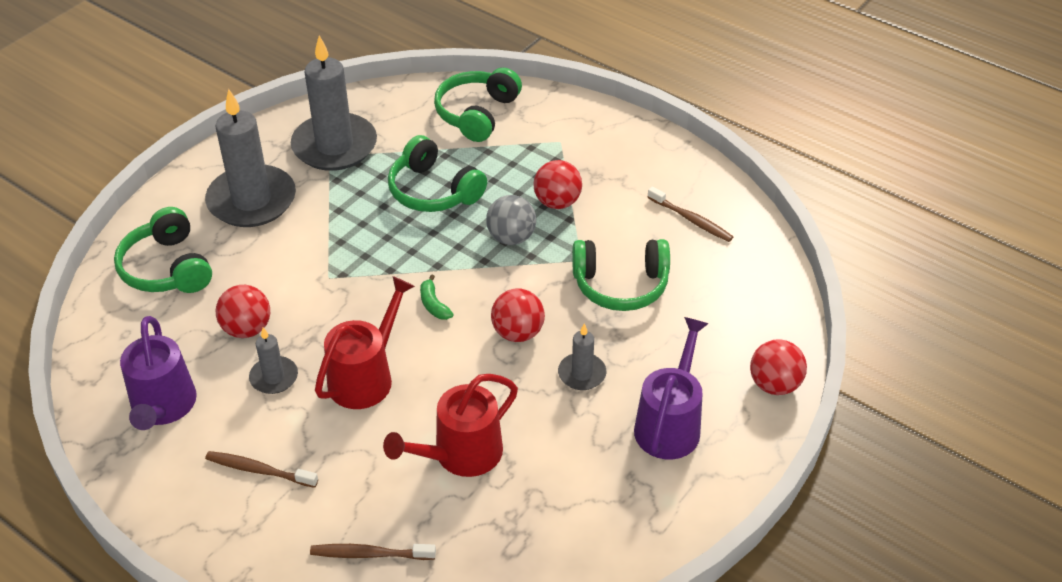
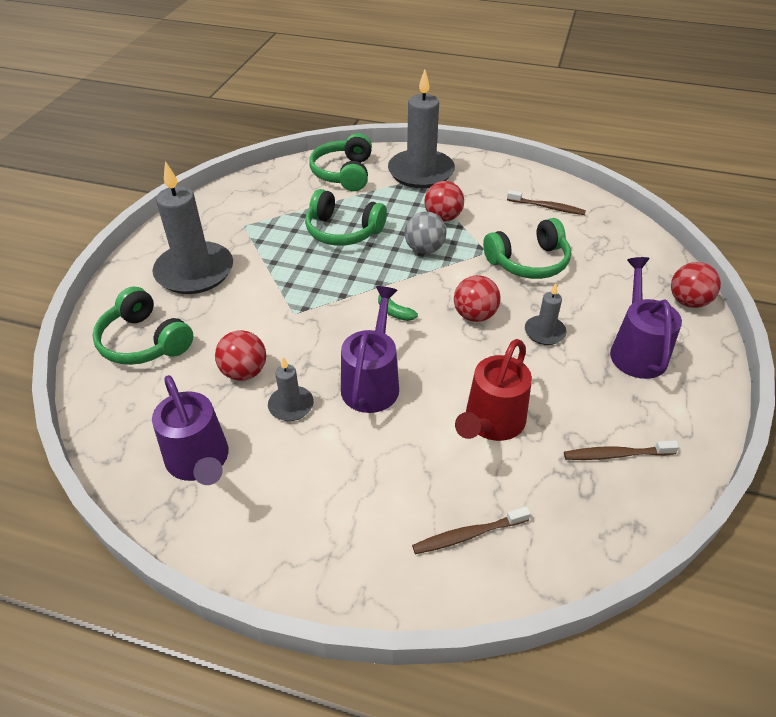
camera: 20 degrees left, 0 degrees up
(259, 470) = (322, 491): brown toothbrush -> brown toothbrush (616, 455)
(334, 146) = (244, 217): grey candle -> grey candle (421, 172)
(365, 377) = (372, 383): red watering can -> purple watering can

